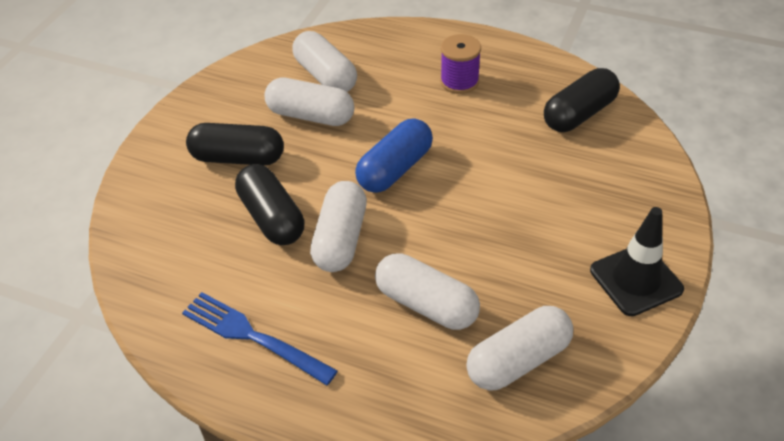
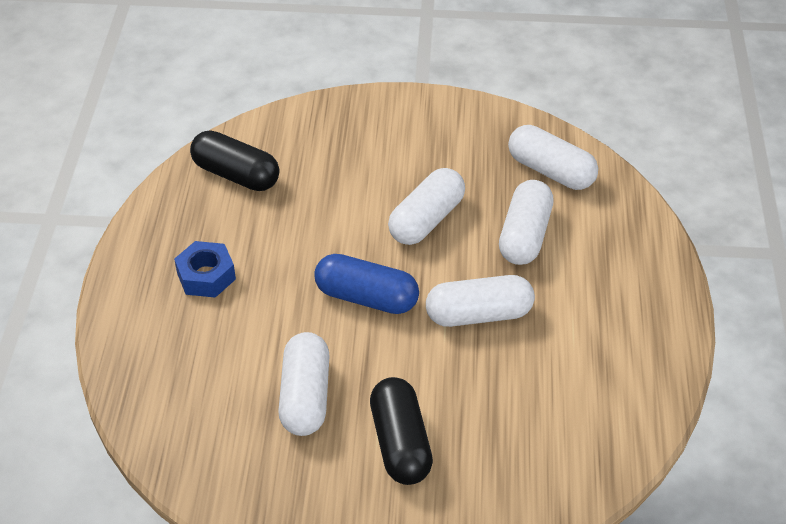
camera: 110 degrees left, 0 degrees up
(252, 336) = (619, 344): blue fork -> none
(271, 218) = (475, 379): black capsule -> none
(325, 76) = (226, 405): white capsule -> white capsule (426, 220)
(459, 81) = (206, 276): purple spool -> blue nut
(636, 280) = (438, 117): black traffic cone -> none

